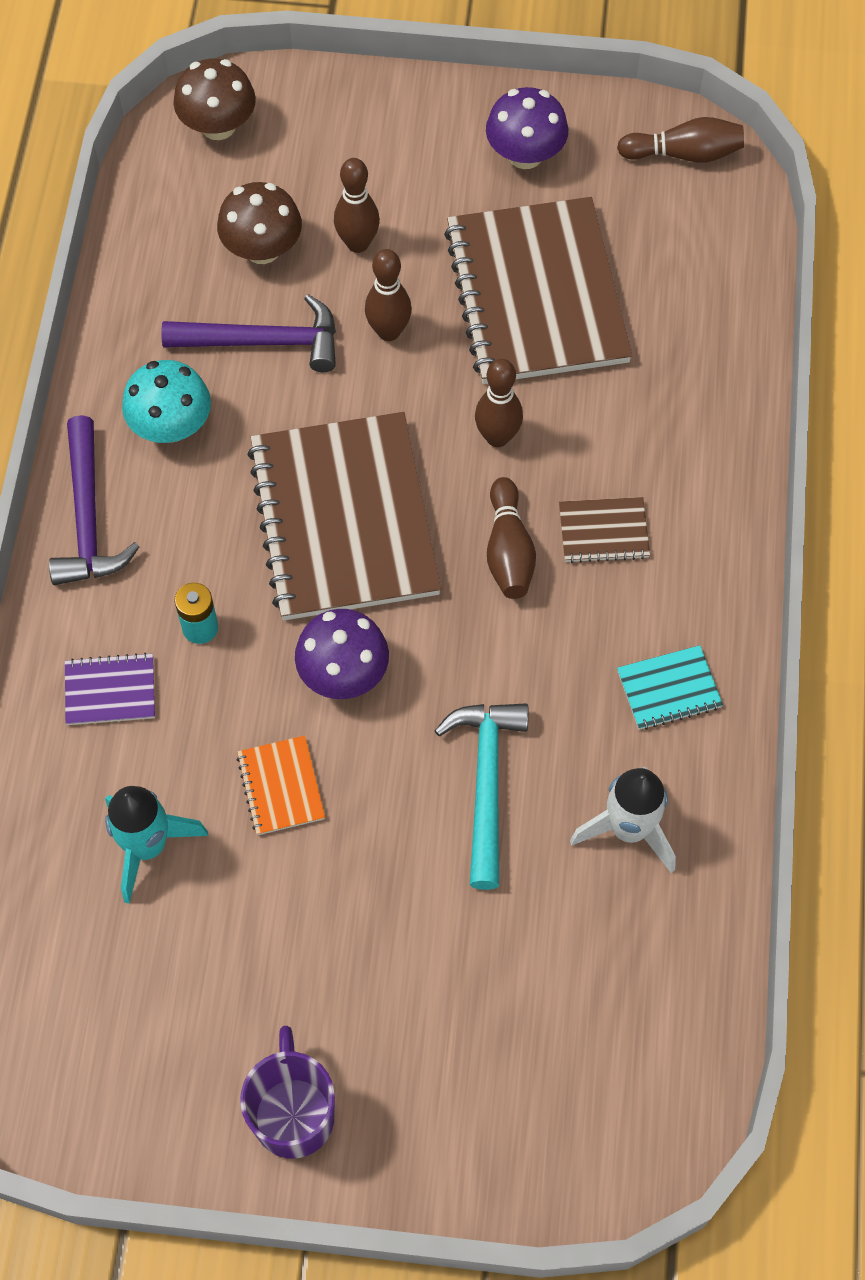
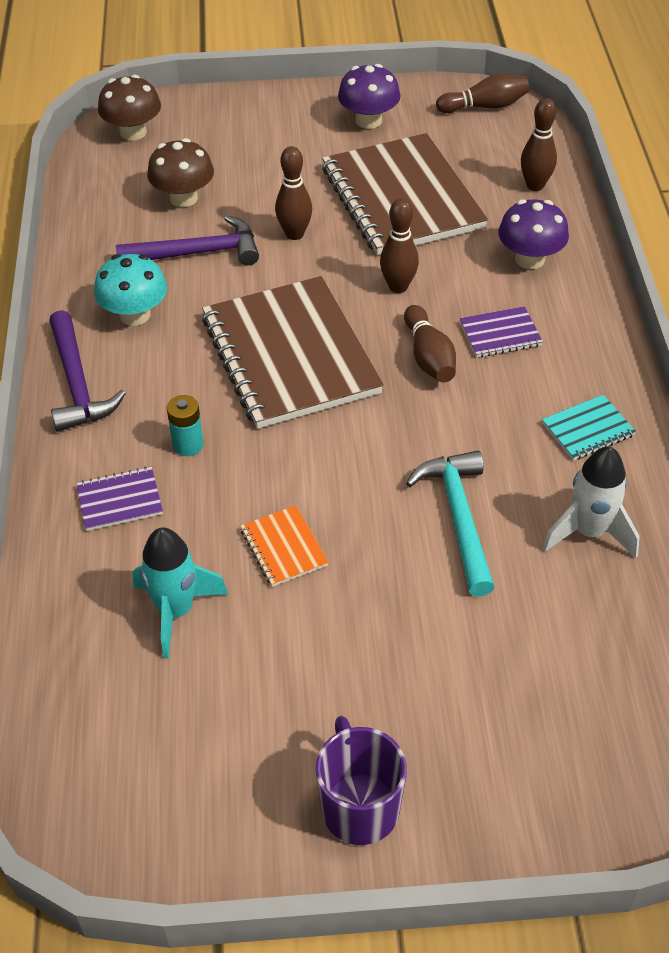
camera: 10 degrees left, 15 degrees down
(343, 673) = (317, 459): purple mushroom -> purple mushroom (529, 259)
(358, 243) = (256, 185): brown bowling pin -> brown bowling pin (535, 185)
(603, 532) = (500, 334): brown notebook -> purple notebook

